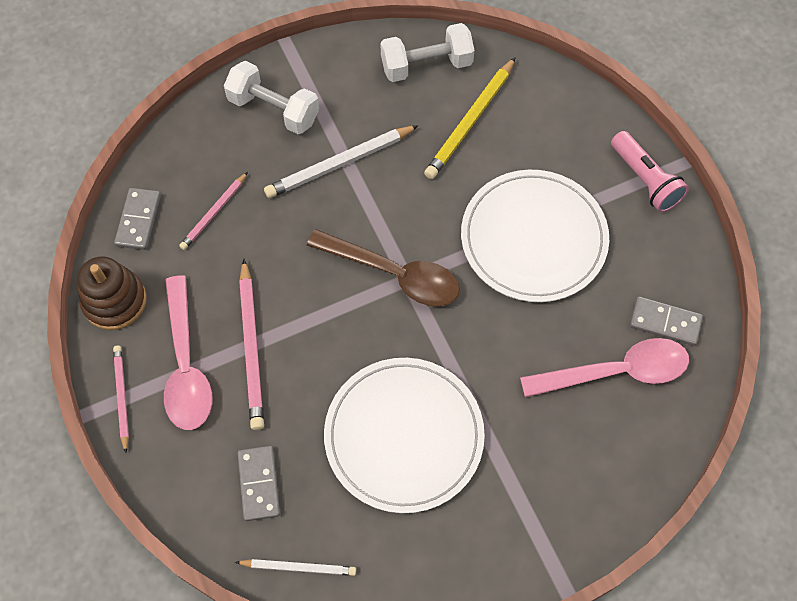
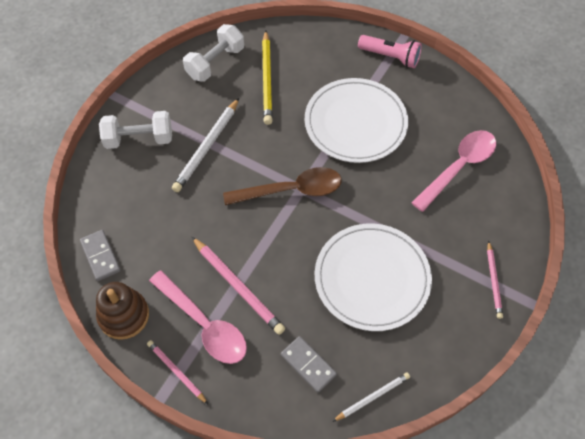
camera: 35 degrees left, 5 degrees down
(214, 213) = (148, 222): pink pencil -> pink pencil (493, 281)
(665, 322) = (462, 125): grey domino -> none

